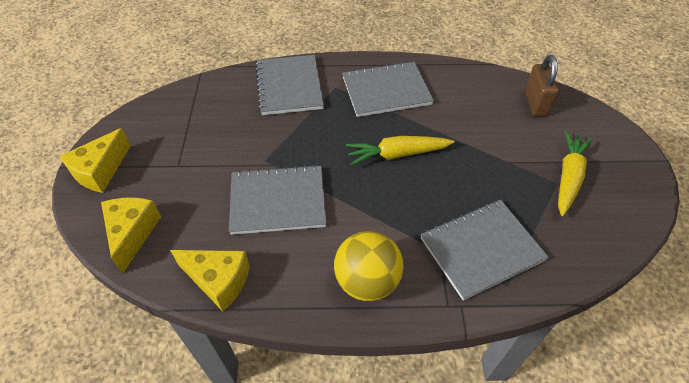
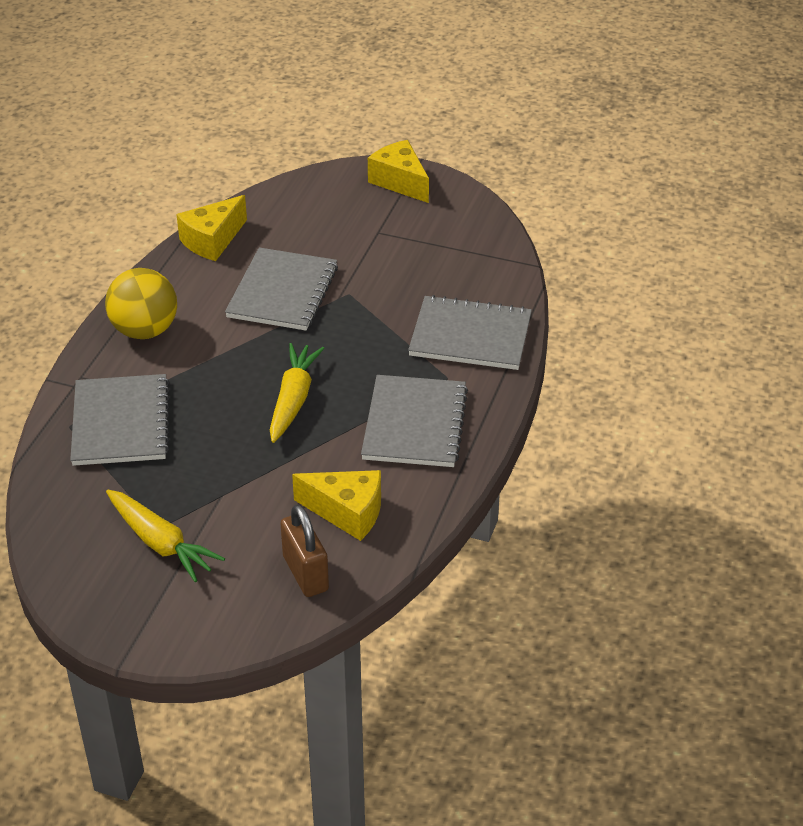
camera: 110 degrees right, 10 degrees down
(132, 233) = (302, 196): yellow cheese -> yellow cheese (347, 512)
(535, 103) = (305, 573): brown padlock -> brown padlock turned 45 degrees clockwise

